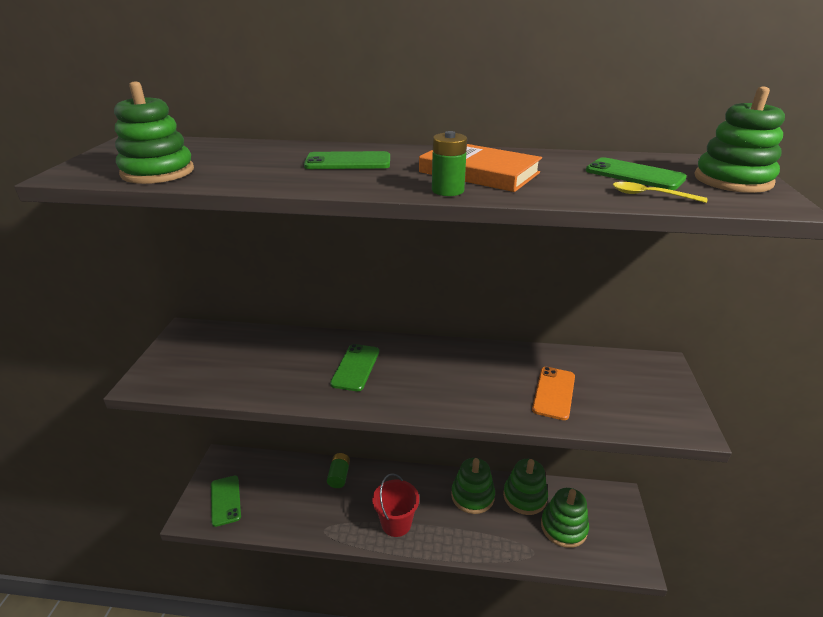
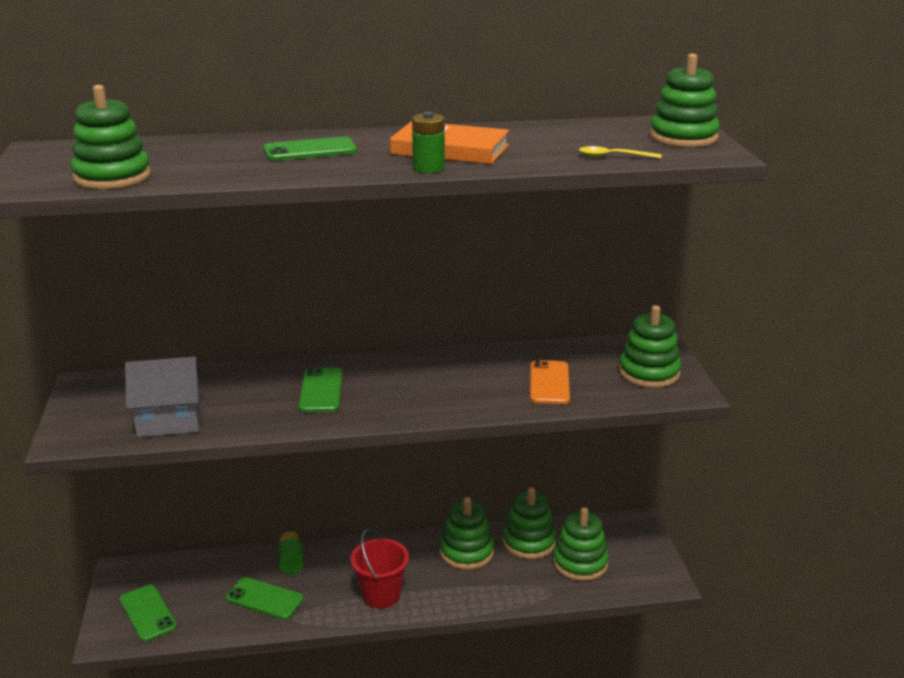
camera: 15 degrees left, 5 degrees down
(227, 377) = (169, 421): none -> grey house
(634, 175) = (596, 140): green phone -> green phone (264, 599)
(651, 397) = (649, 373): none -> green stacking toy

